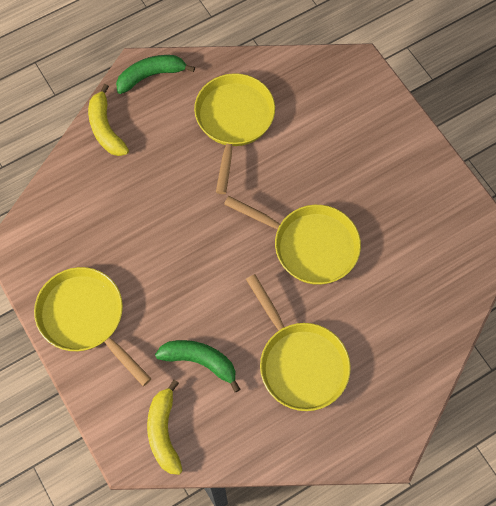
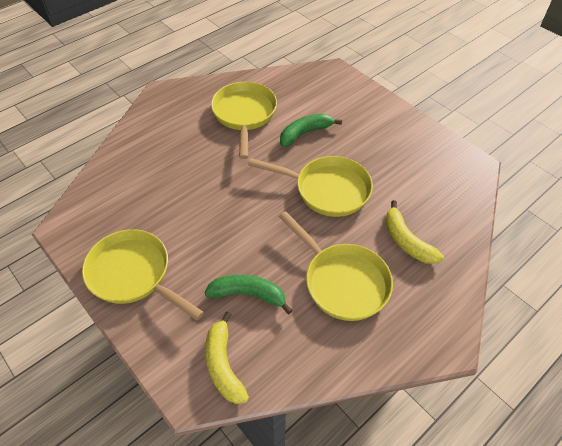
camera: 10 degrees left, 15 degrees down
(106, 128) = (139, 132): yellow banana -> yellow banana (406, 241)
(151, 76) = (172, 95): green banana -> green banana (305, 133)

